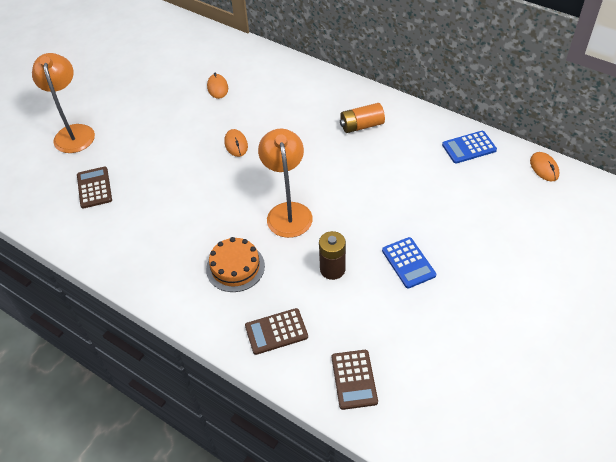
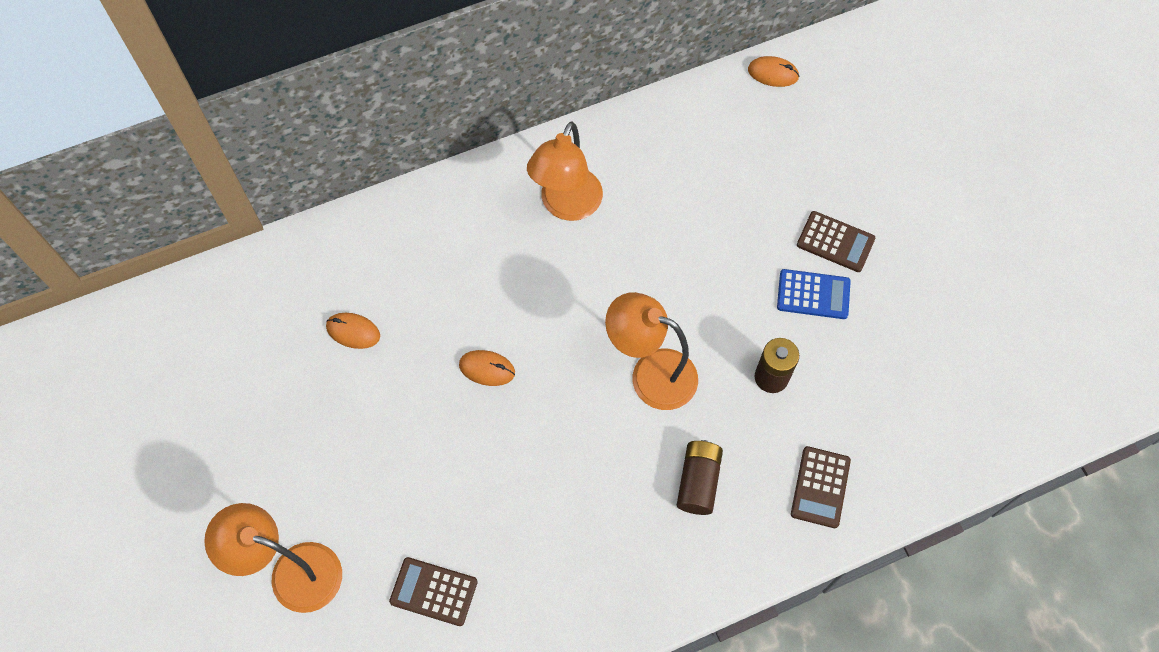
camera: 60 degrees left, 15 degrees up
(235, 267) = (698, 481): orange cake -> brown battery
(354, 379) = (928, 443): brown calculator -> brown calculator (835, 242)
(361, 126) = (566, 206): orange battery -> orange lamp
(469, 147) = (689, 121): blue calculator -> none

